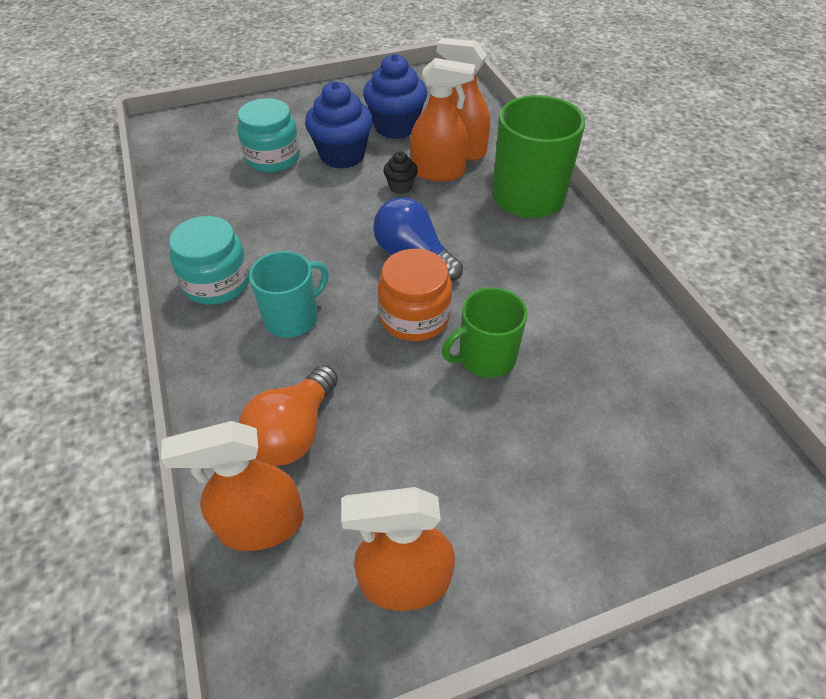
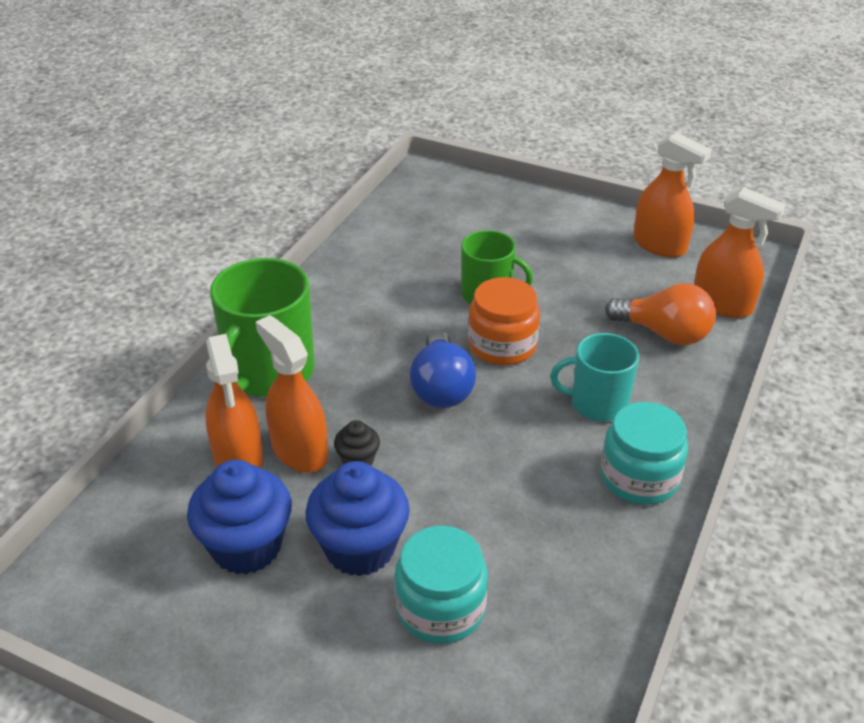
camera: 135 degrees left, 10 degrees down
(293, 432) = (664, 333): orange light bulb -> orange light bulb turned 45 degrees clockwise

